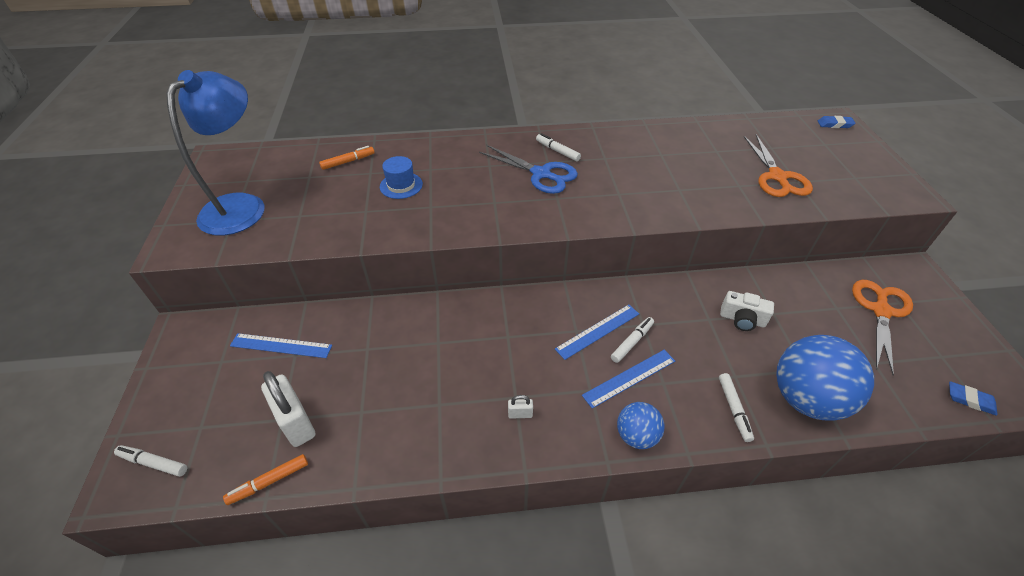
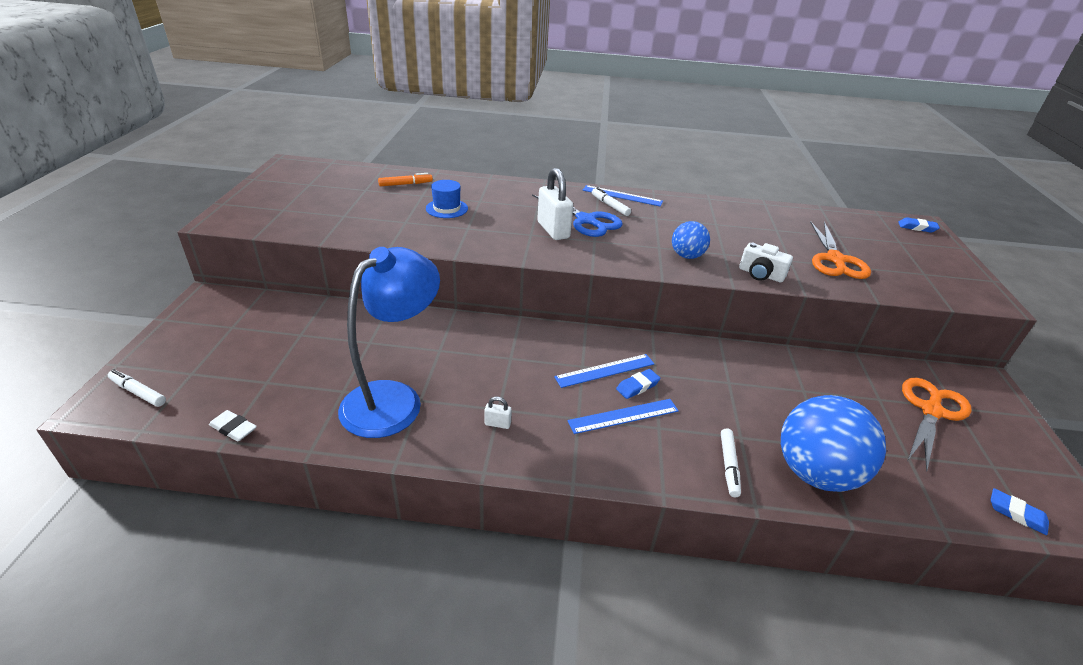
camera: 10 degrees right, 10 degrees down
(242, 206) = (296, 201): blue lamp -> blue lamp (394, 399)
(269, 482) = (233, 428): orange marker -> white eraser
(281, 346) = (291, 325): blue ruler -> blue ruler (622, 196)
(296, 422) = (278, 387): white padlock -> white padlock (553, 230)
(632, 342) = (637, 386): white marker -> blue eraser
(636, 436) = (612, 467): blue ball -> blue ball (687, 256)
(742, 319) = (766, 389): white camera -> white camera (760, 274)

